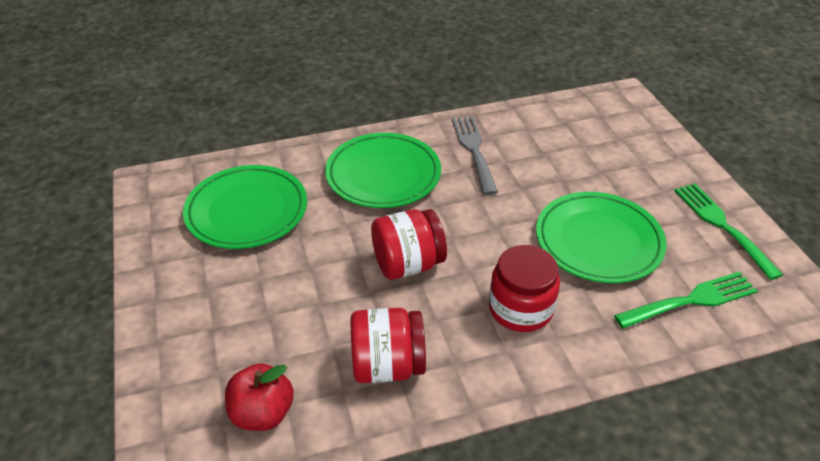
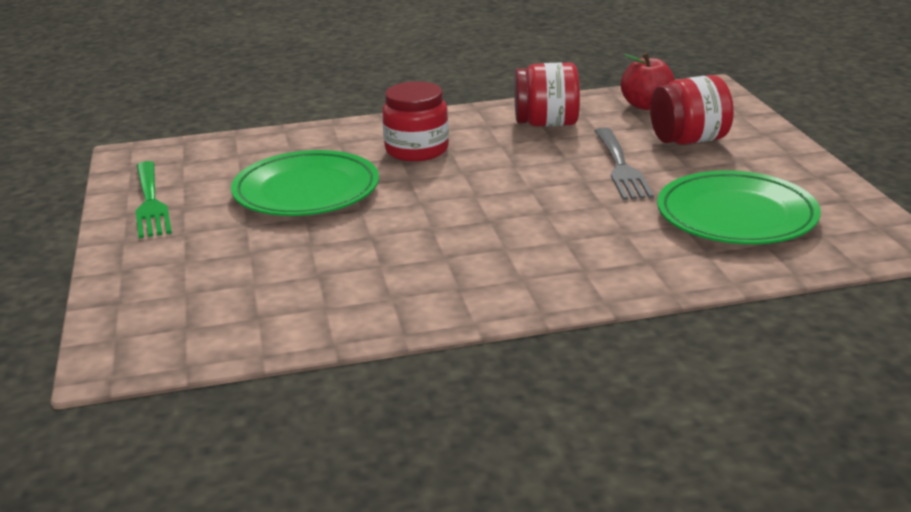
camera: 175 degrees left, 15 degrees down
(383, 175) = (561, 250): green plate -> none
(408, 264) = (527, 175): red jar -> red jar (689, 140)
(474, 150) = (423, 278): grey fork -> grey fork (621, 167)
(691, 300) = (246, 154): green fork -> none

